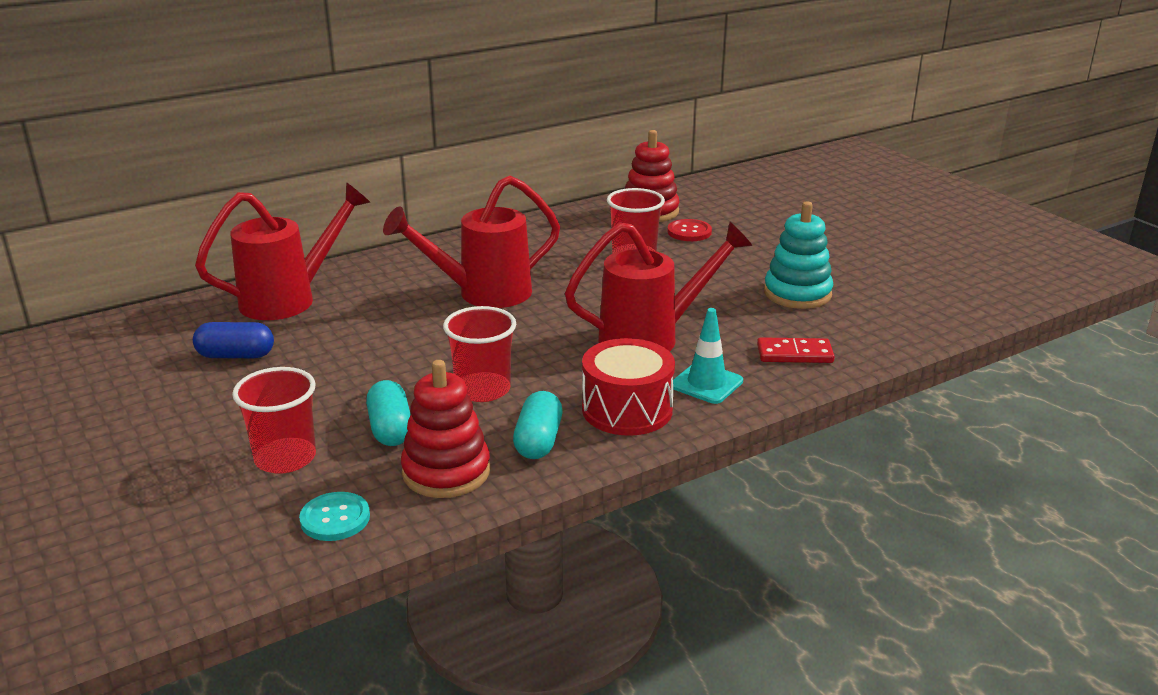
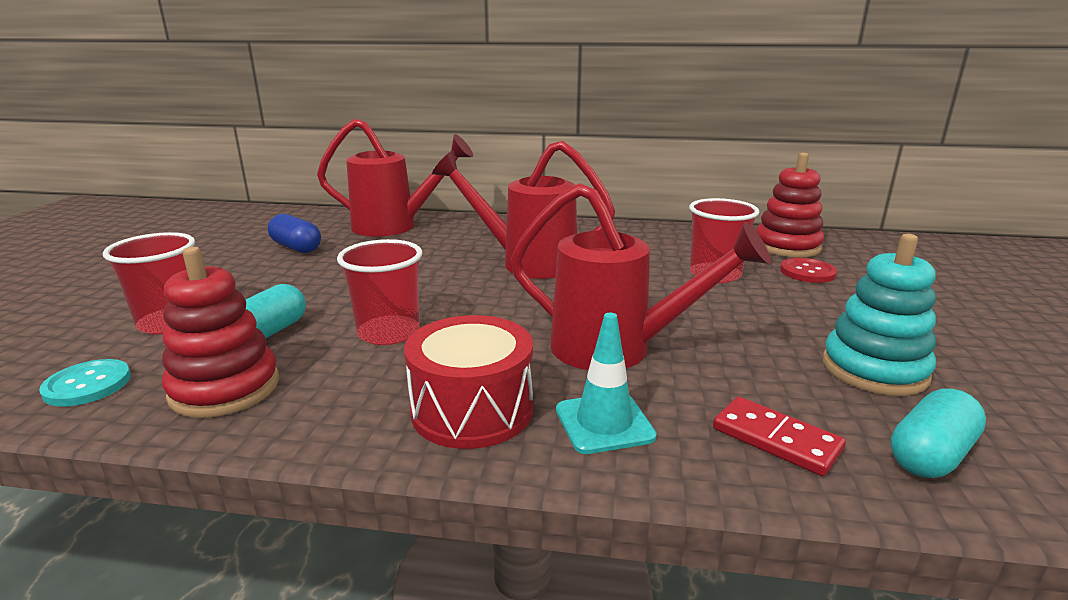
camera: 40 degrees right, 5 degrees down
(538, 441) = (340, 399): turquoise capsule -> turquoise capsule (930, 455)

